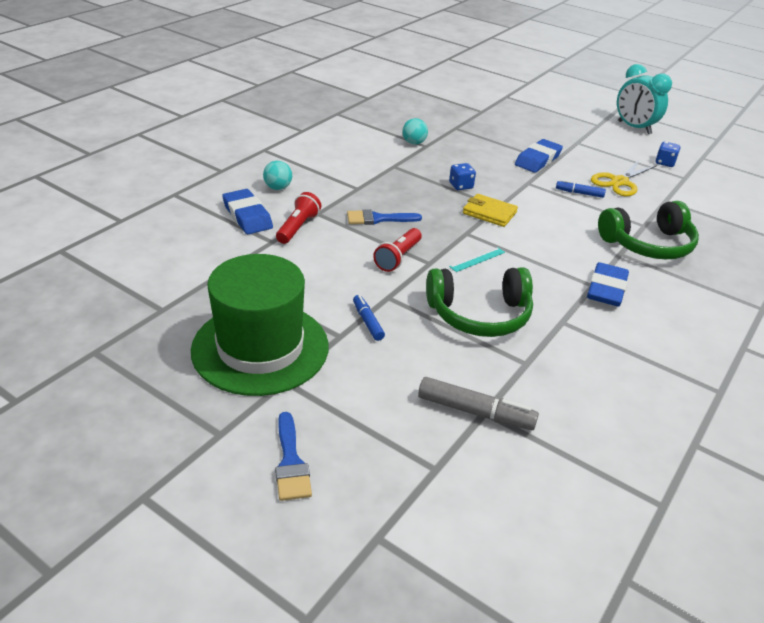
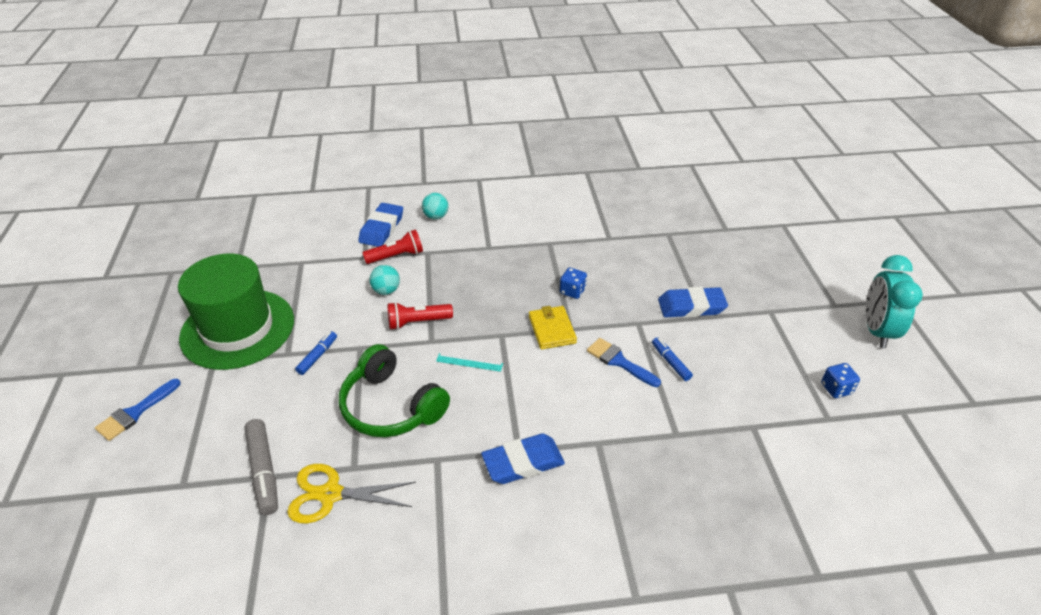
camera: 50 degrees right, 5 degrees up
(378, 219) = (459, 282): blue brush -> blue brush (619, 361)
(414, 143) = (603, 230): turquoise ball -> turquoise ball (386, 290)
(619, 182) = (737, 377): yellow scissors -> yellow scissors (330, 494)
(648, 244) = (642, 454): green headphones -> none

